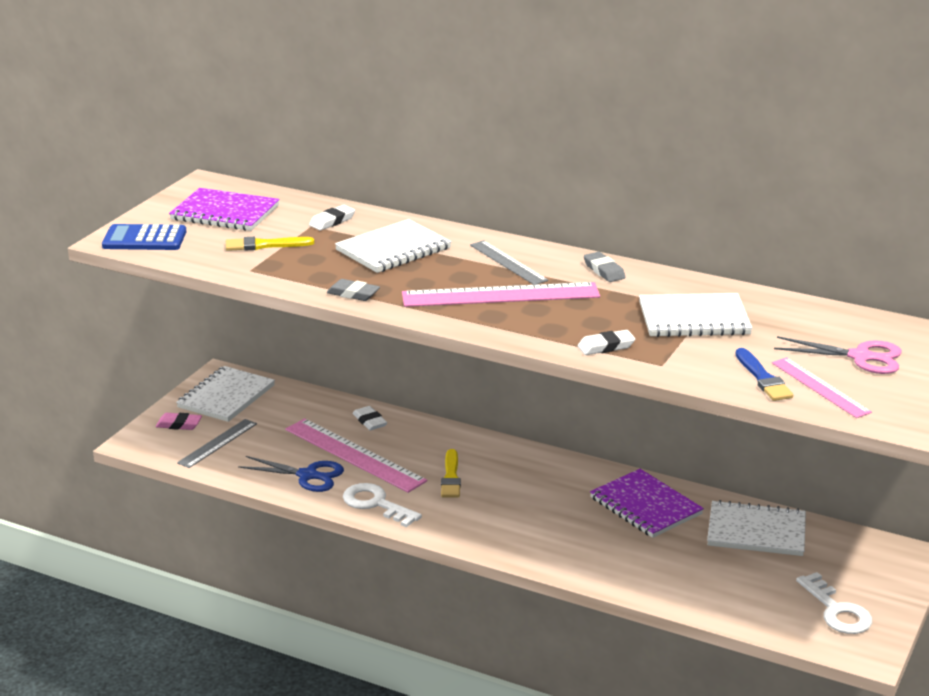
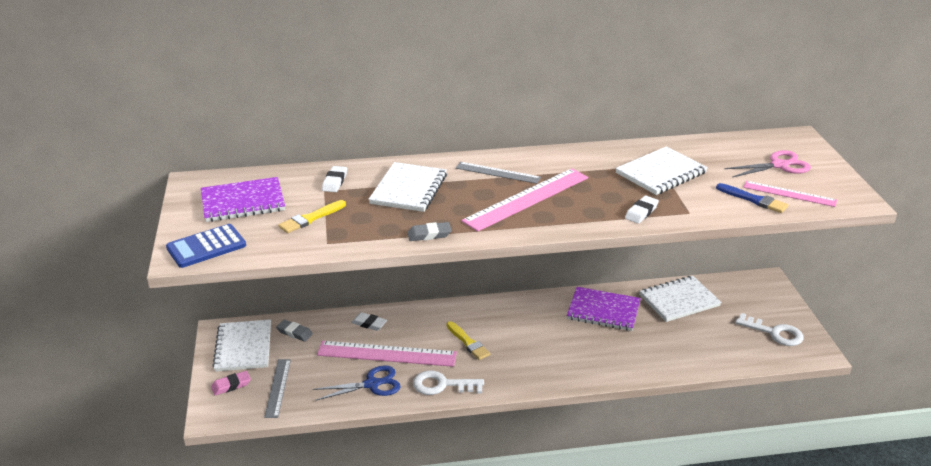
camera: 35 degrees left, 5 degrees up
(604, 271) = (563, 158): grey eraser -> grey eraser (294, 333)

